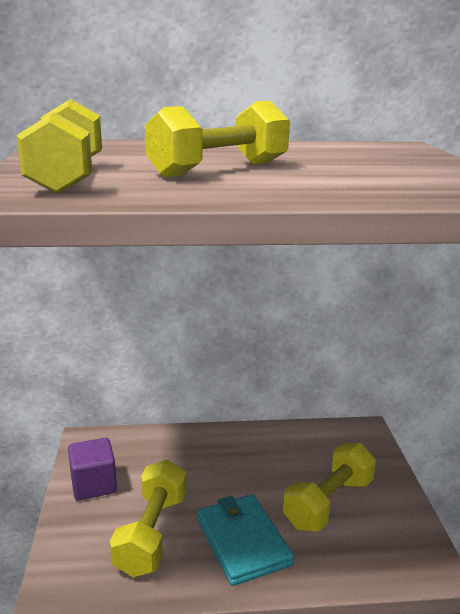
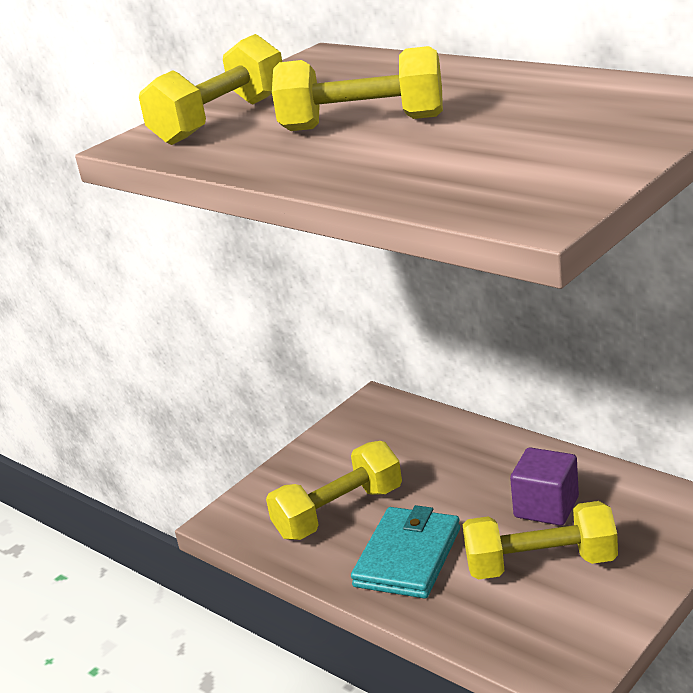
camera: 50 degrees right, 5 degrees up
(93, 484) = (337, 447): purple cube -> purple cube (546, 507)

